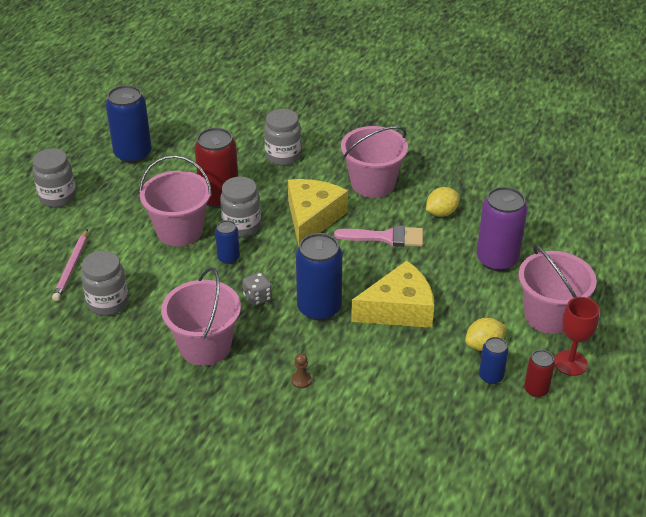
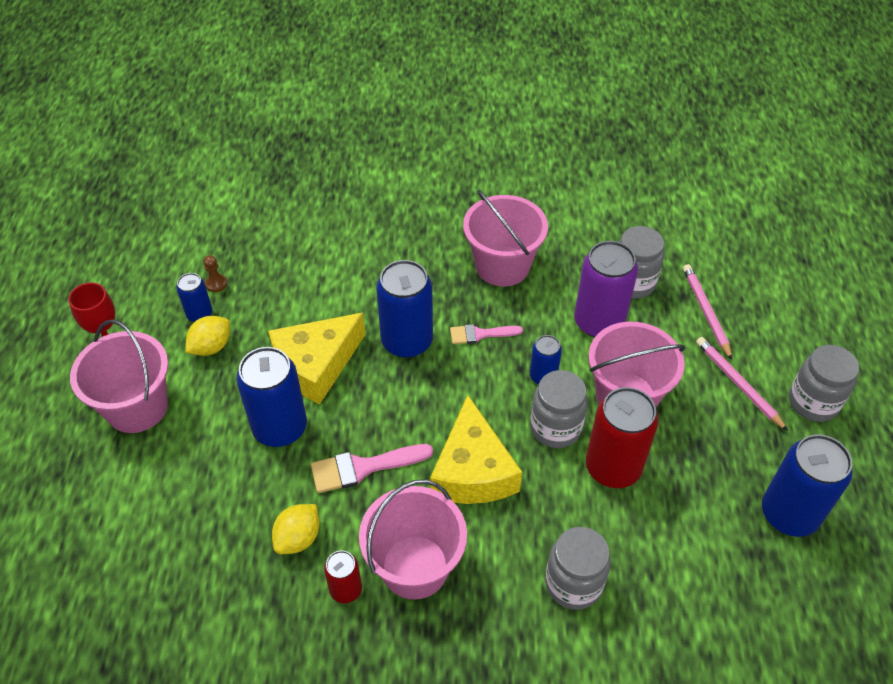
camera: 160 degrees right, 10 degrees up
(96, 219) = (738, 384): none -> pink pencil
(257, 297) = (480, 334): grey dice -> pink brush
(301, 380) = (391, 259): brown pawn -> brown pawn (216, 284)
(439, 275) = (280, 427): none -> blue can
(497, 259) = (208, 475): purple can -> purple can (599, 322)
(536, 389) = (151, 313): red can -> red can (345, 589)

